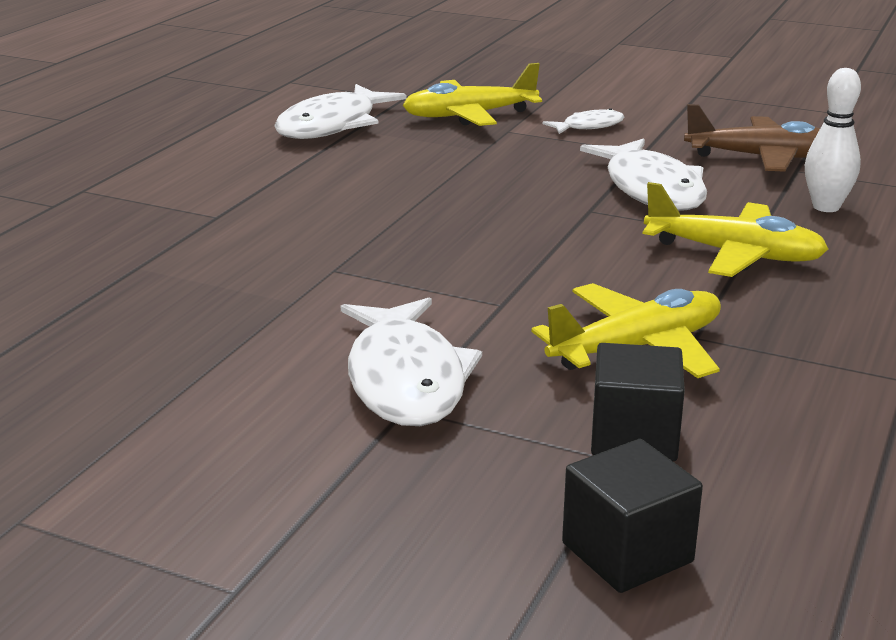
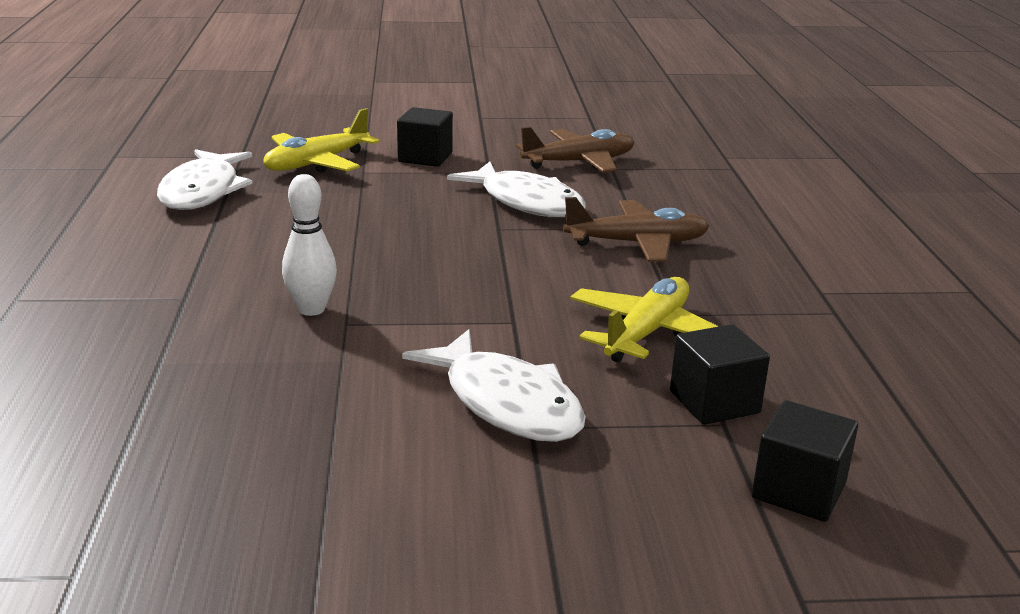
camera: 30 degrees left, 0 degrees up
(589, 126) = (425, 157): white fish -> black cube
(734, 254) = (637, 243): yellow plane -> brown plane
(826, 207) = (660, 194): white bowling pin -> white bowling pin (311, 309)

